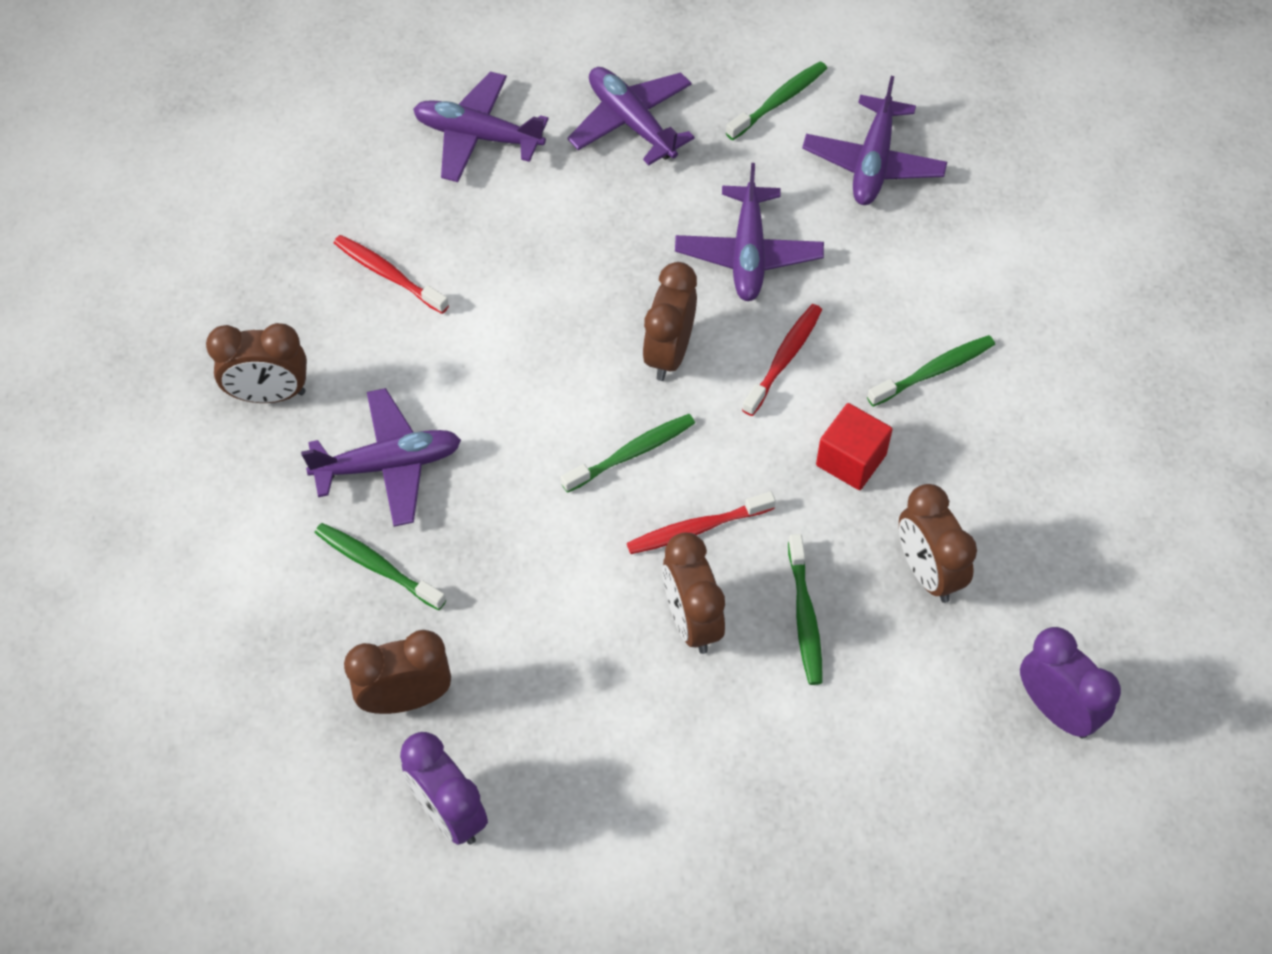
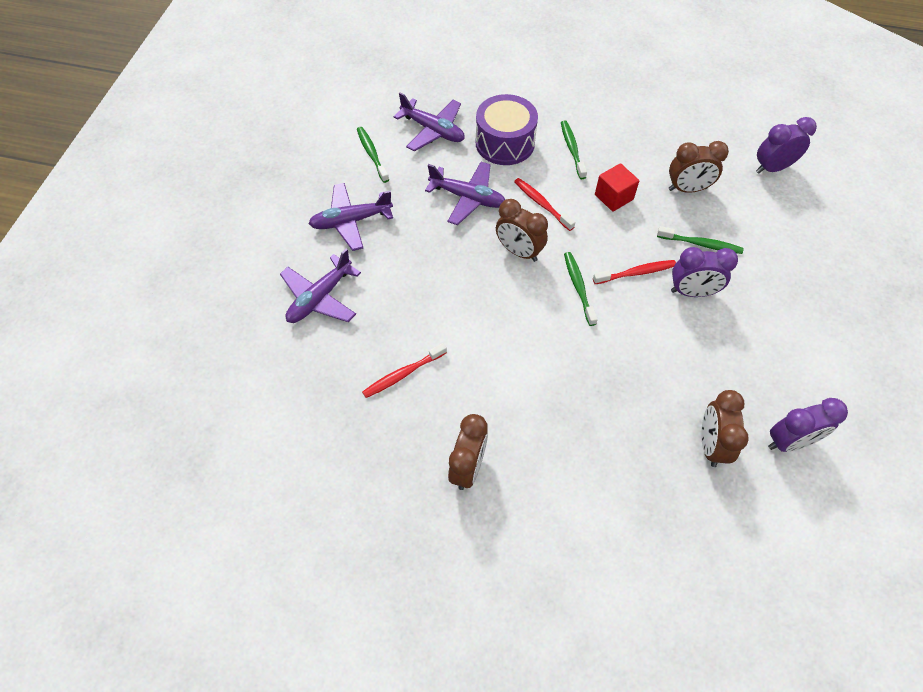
camera: 70 degrees left, 0 degrees up
(377, 566) = (616, 436): green toothbrush -> none
(388, 465) = (545, 411): purple plane -> none
(691, 621) = (692, 292): brown clock -> purple clock
(697, 529) = (636, 273): red toothbrush -> red toothbrush turned 105 degrees counterclockwise
(897, 269) = (505, 143): none -> purple drum

